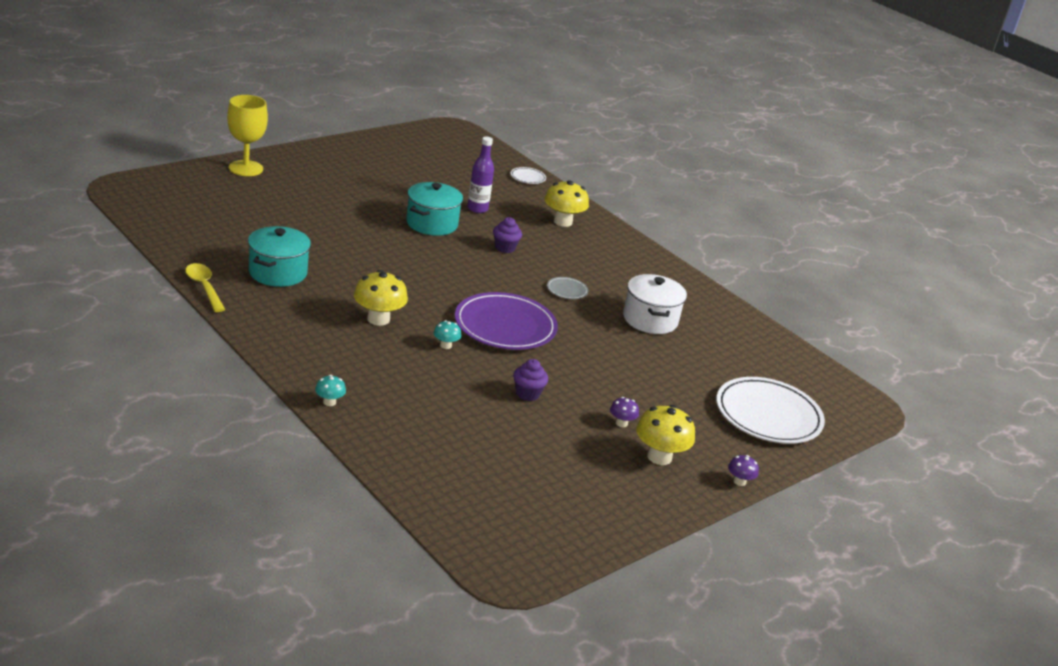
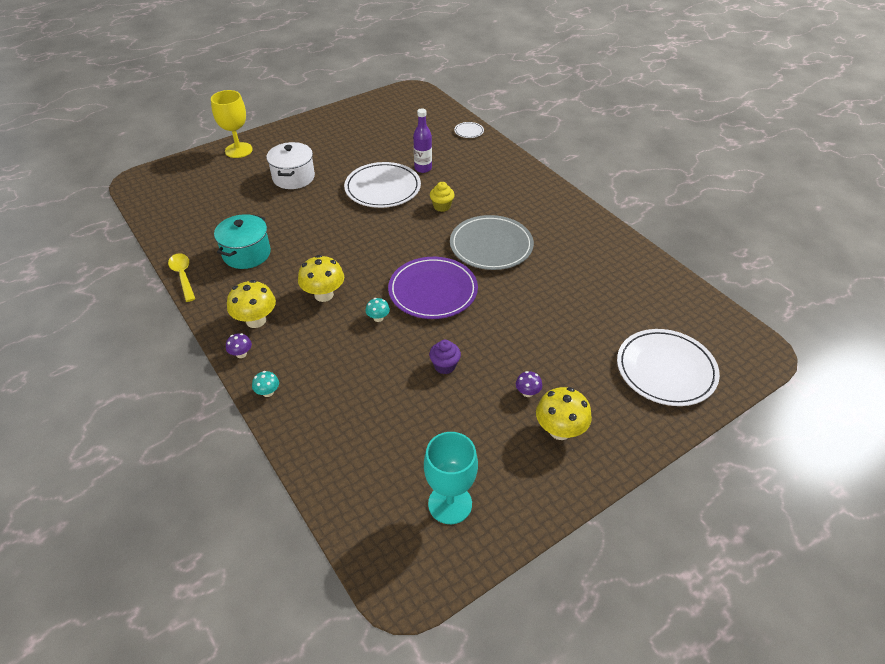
camera: 10 degrees right, 15 degrees up
(432, 224) = (383, 188): turquoise pot -> white plate
(505, 248) = (442, 206): purple cupcake -> yellow cupcake
(548, 509) = (450, 504): none -> turquoise goblet
(563, 222) = (494, 173): yellow mushroom -> yellow mushroom (256, 320)
(567, 290) = (491, 246): grey plate -> grey plate, size x2.32
(650, 319) = (562, 270): white pot -> white pot (293, 177)
(739, 481) = (635, 454): purple mushroom -> purple mushroom (241, 354)

